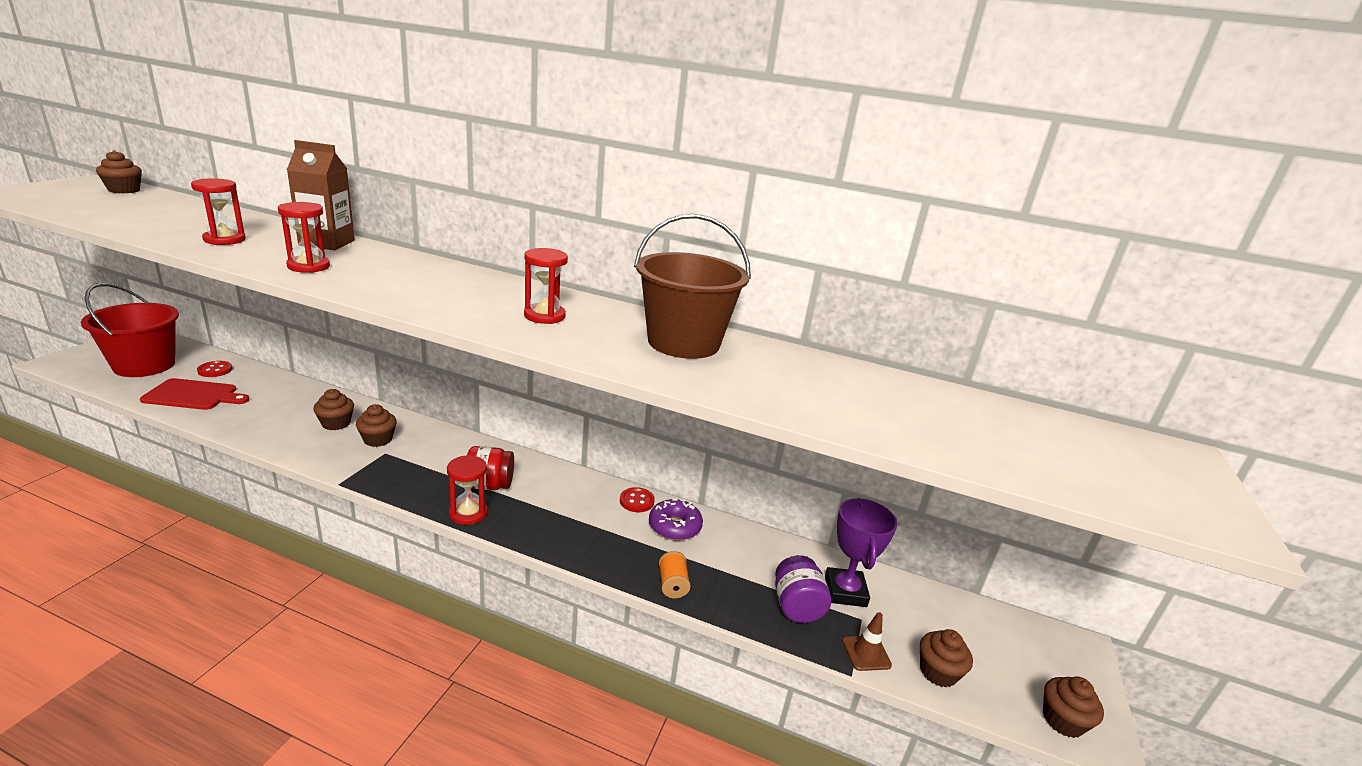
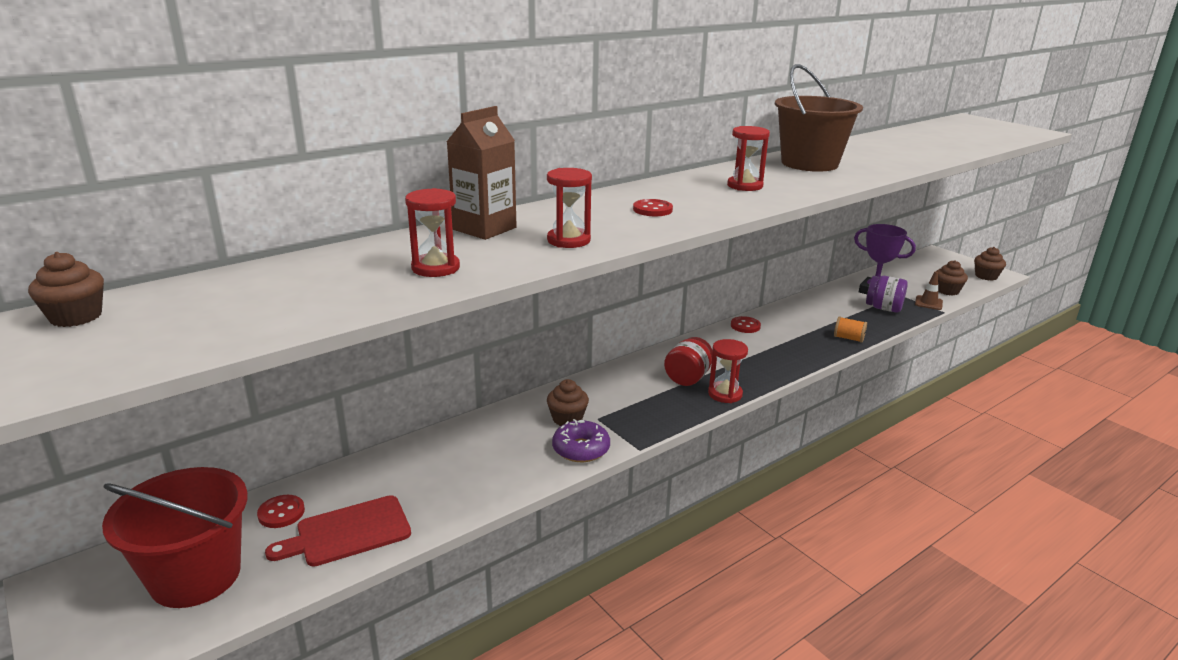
camera: 55 degrees left, 0 degrees up
(193, 395) = (348, 532): red cutting board -> red cutting board turned 150 degrees counterclockwise
(336, 423) = (513, 438): brown cupcake -> none
(421, 286) = (652, 210): none -> red button
(674, 526) = (784, 321): purple donut -> purple donut (581, 449)

